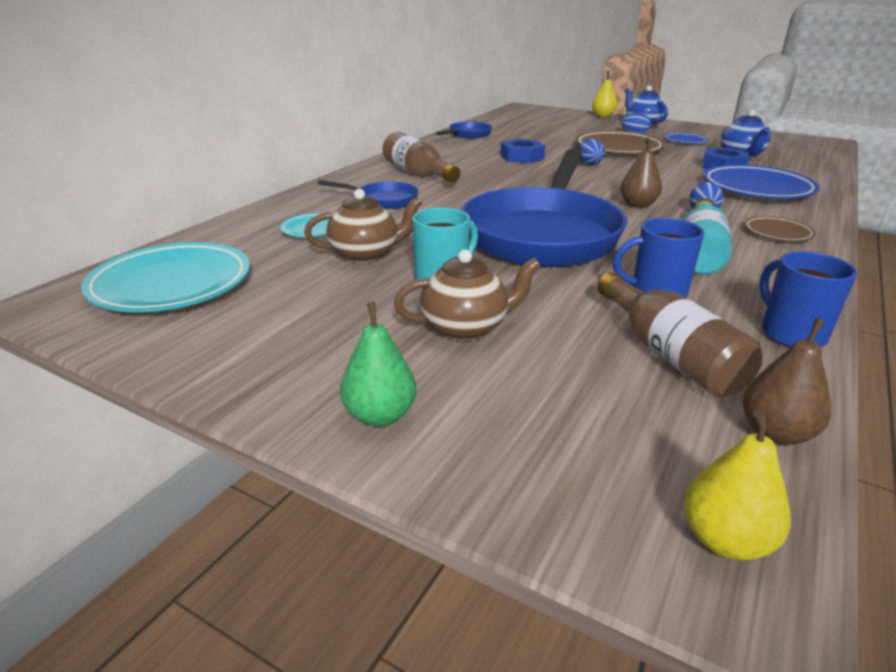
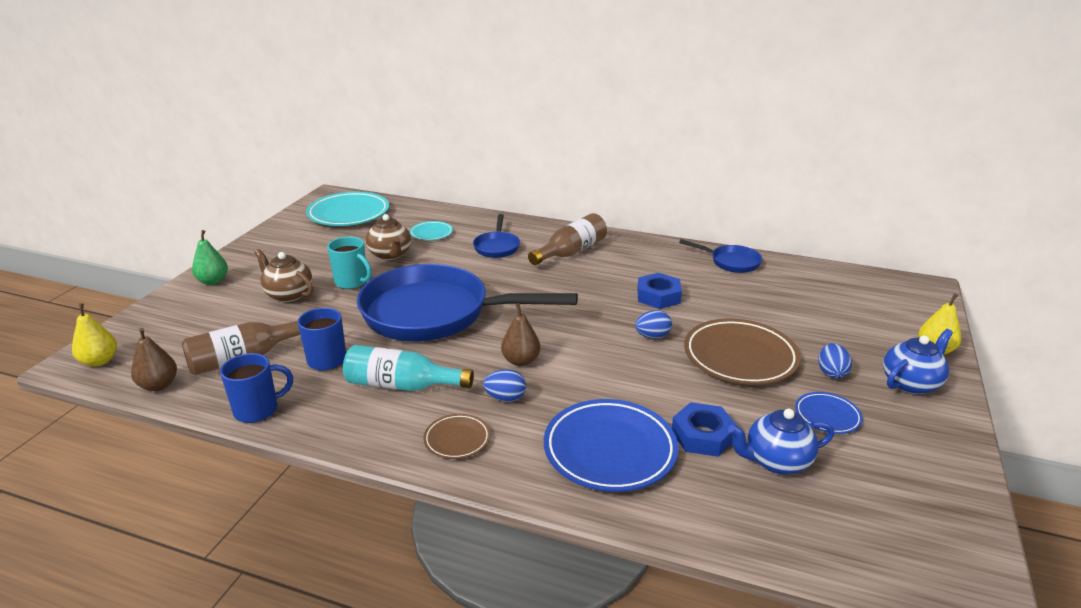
camera: 80 degrees right, 0 degrees up
(466, 328) = (288, 294): brown teapot -> brown teapot turned 150 degrees clockwise

